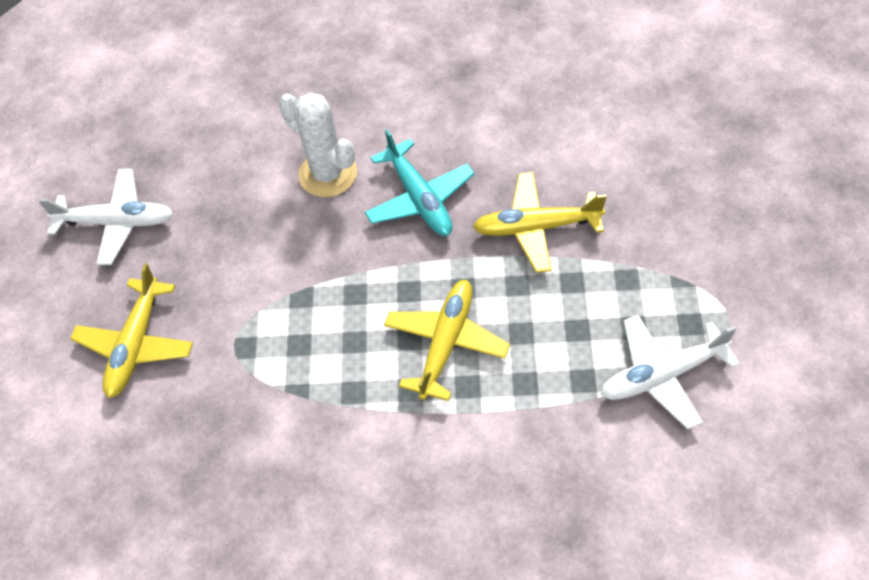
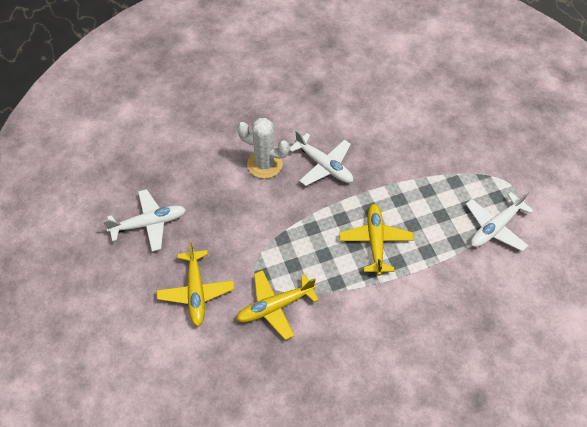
camera: 25 degrees left, 0 degrees up
(420, 199) = (324, 165): turquoise plane -> white plane
(536, 227) = (395, 166): yellow plane -> yellow plane (275, 307)

